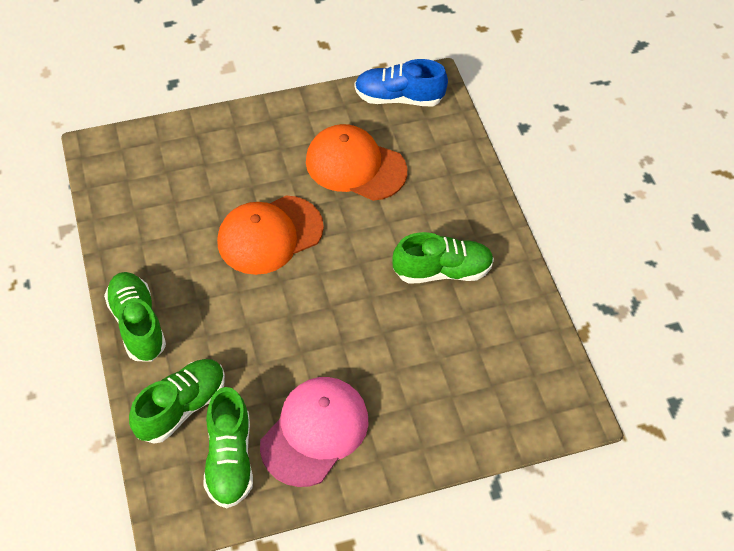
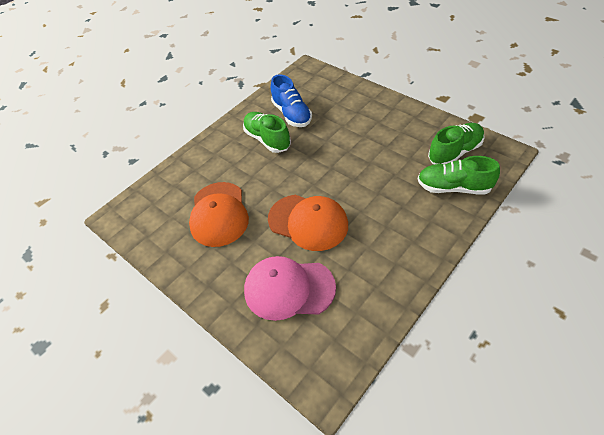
camera: 115 degrees left, 5 degrees down
(137, 324) = (432, 243): green shoe -> none
(315, 432) = (405, 133): pink cap -> pink cap (289, 289)
(398, 98) = (141, 226): blue shoe -> blue shoe (292, 114)

